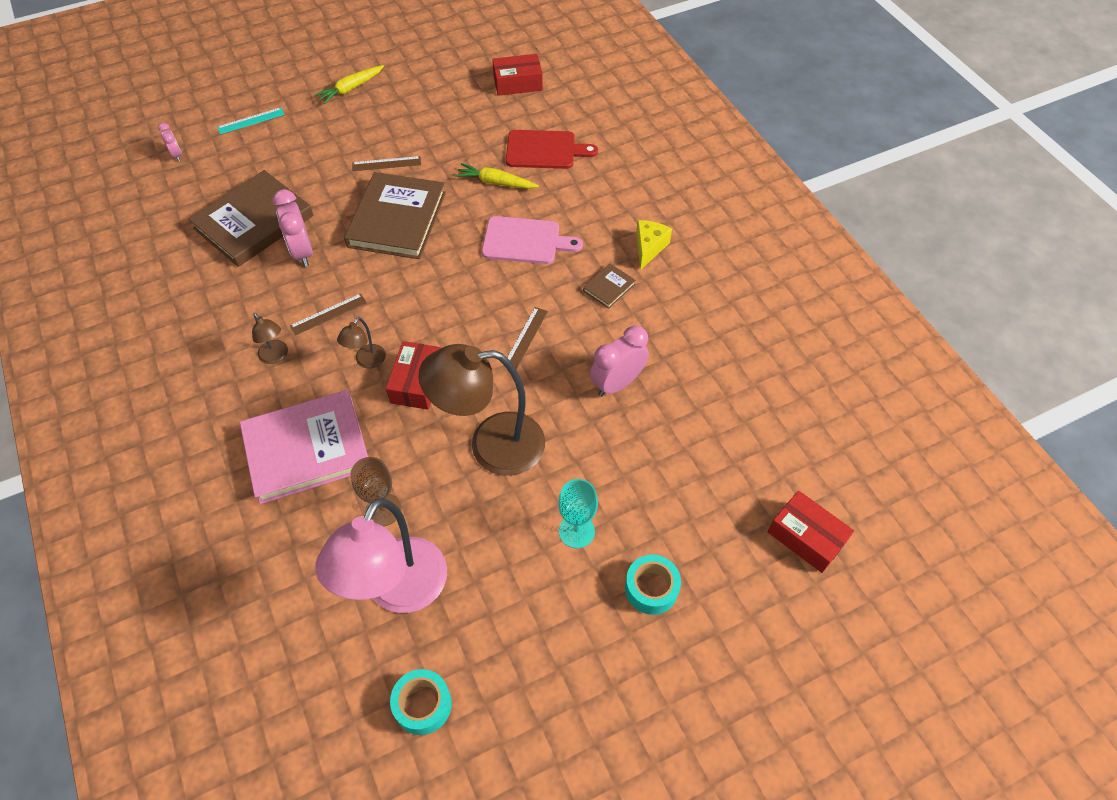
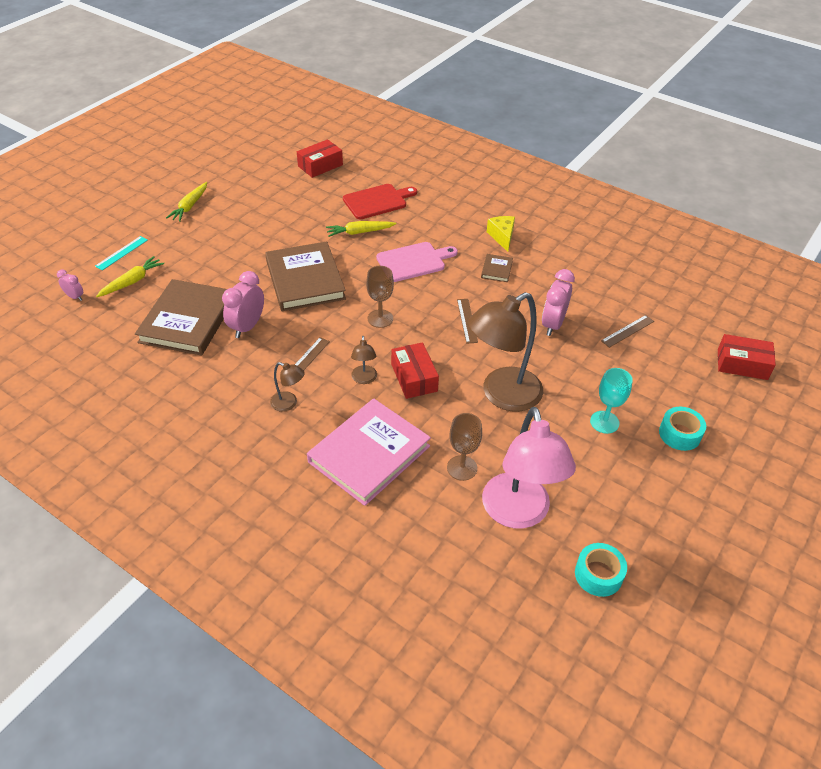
camera: 30 degrees left, 10 degrees down
(237, 157) = (132, 282): none -> yellow carrot
(302, 252) = (247, 327): pink clock -> pink clock turned 75 degrees clockwise
(386, 164) = (264, 247): brown ruler -> brown ruler (627, 331)
(437, 297) = (380, 318): none -> brown goblet

